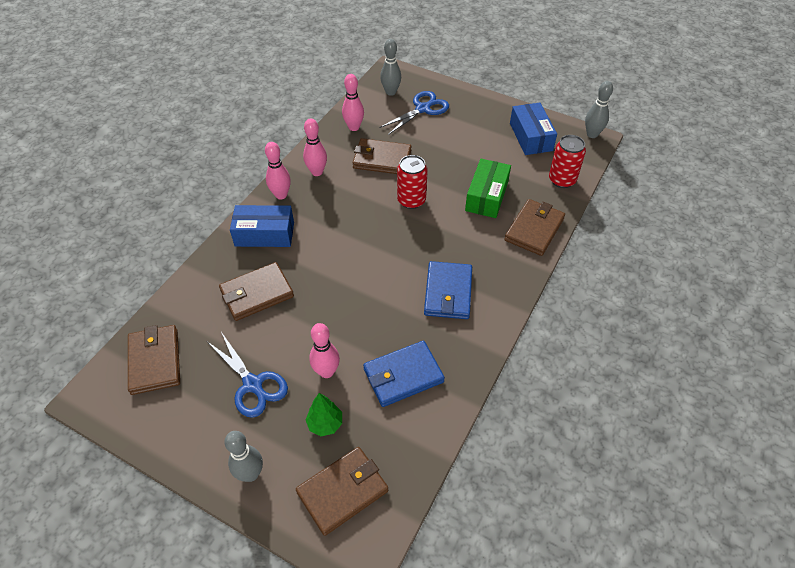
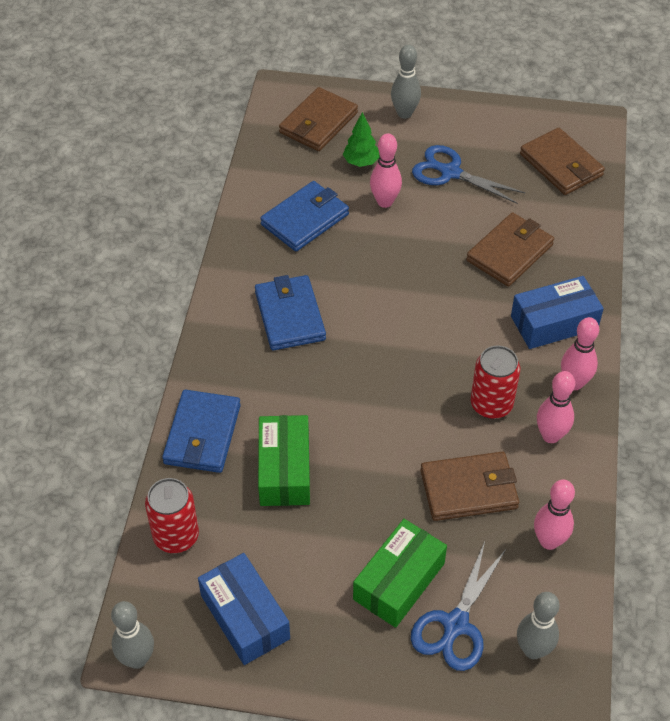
camera: 160 degrees right, 0 degrees up
(411, 200) = (390, 429): red can -> red can (491, 405)
(443, 131) = (399, 581): none -> green box
(534, 229) = (202, 434): brown wallet -> blue wallet

